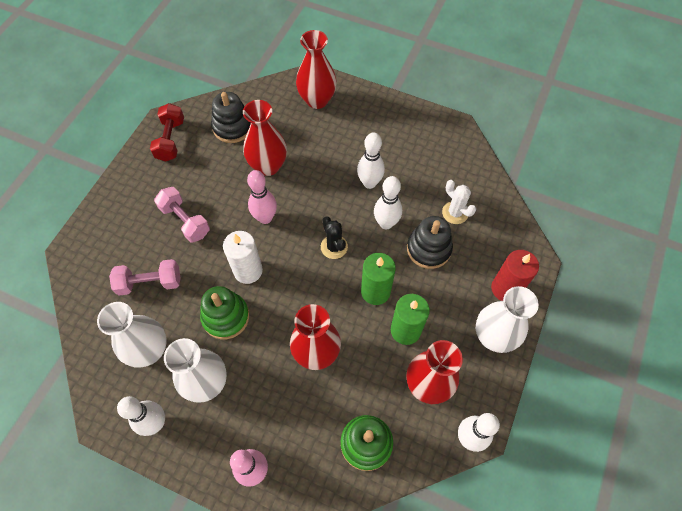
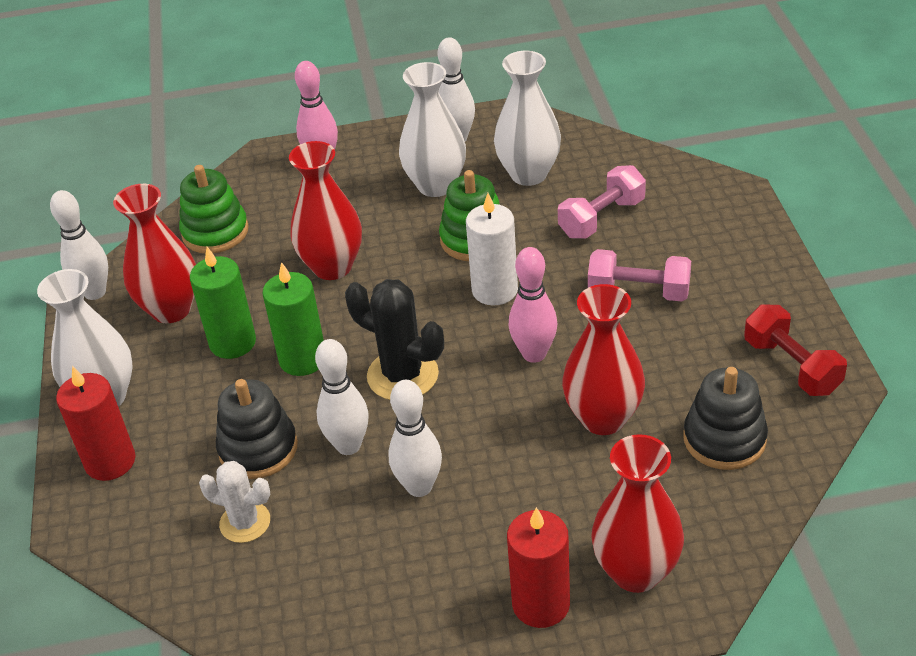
camera: 150 degrees right, 20 degrees down
(334, 247) = (402, 375): black cactus -> black cactus, size x1.54
(360, 109) = (541, 604): none -> red candle

